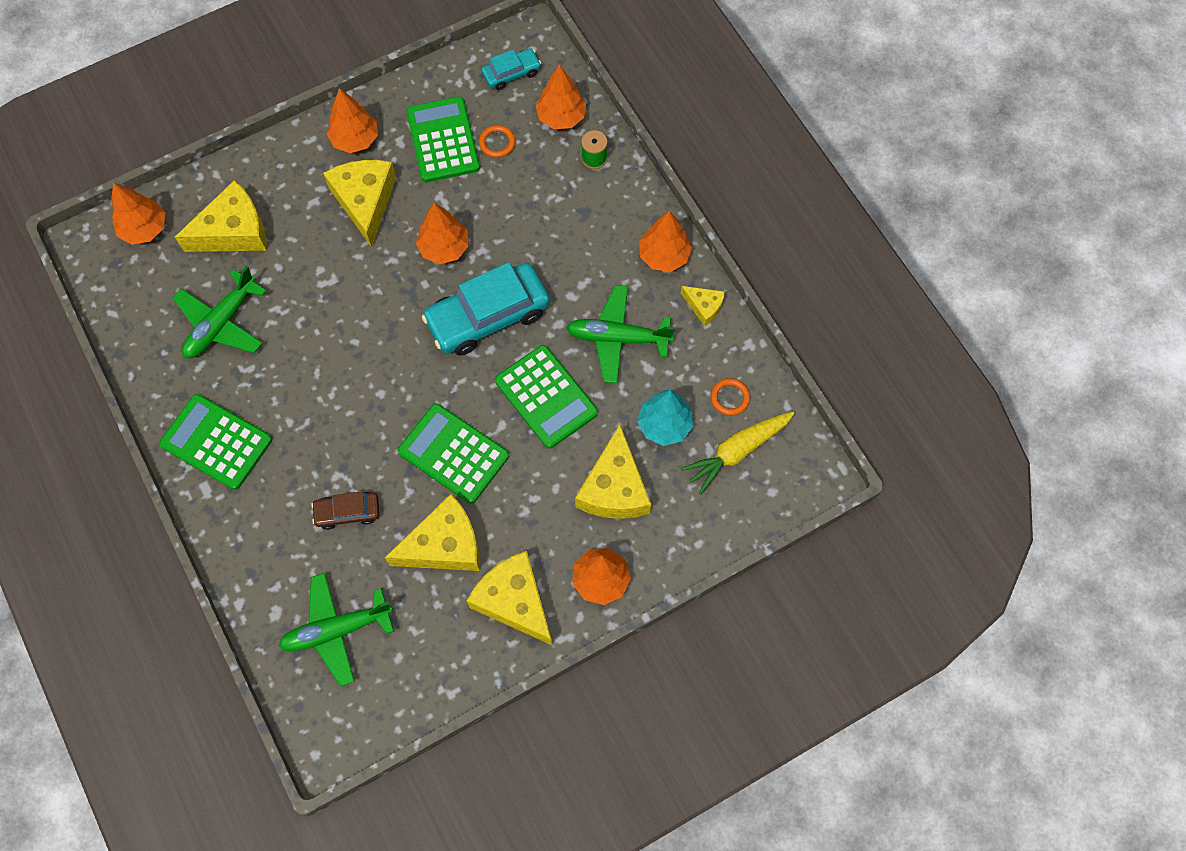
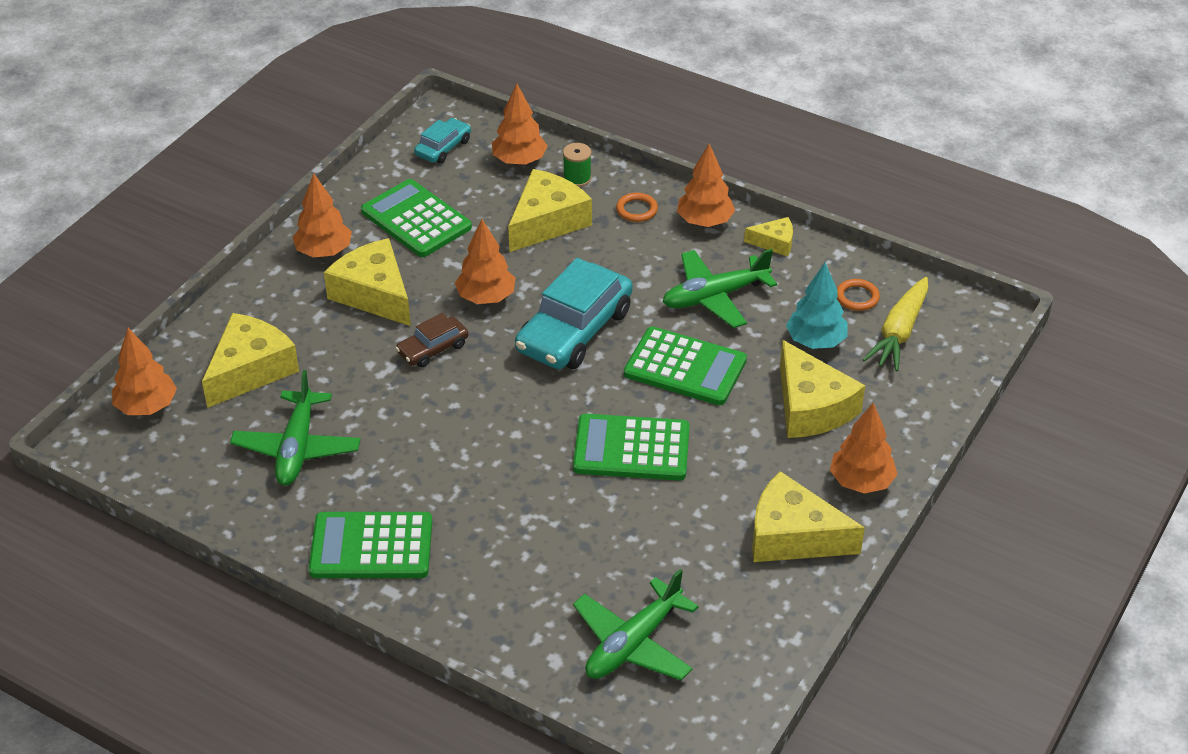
camera: 30 degrees left, 25 degrees down
(347, 512) = (562, 542): brown car -> brown car (433, 348)
(444, 545) = (684, 524): yellow cheese -> yellow cheese (547, 222)
(497, 143) = (472, 202): orange ring -> orange ring (636, 210)

